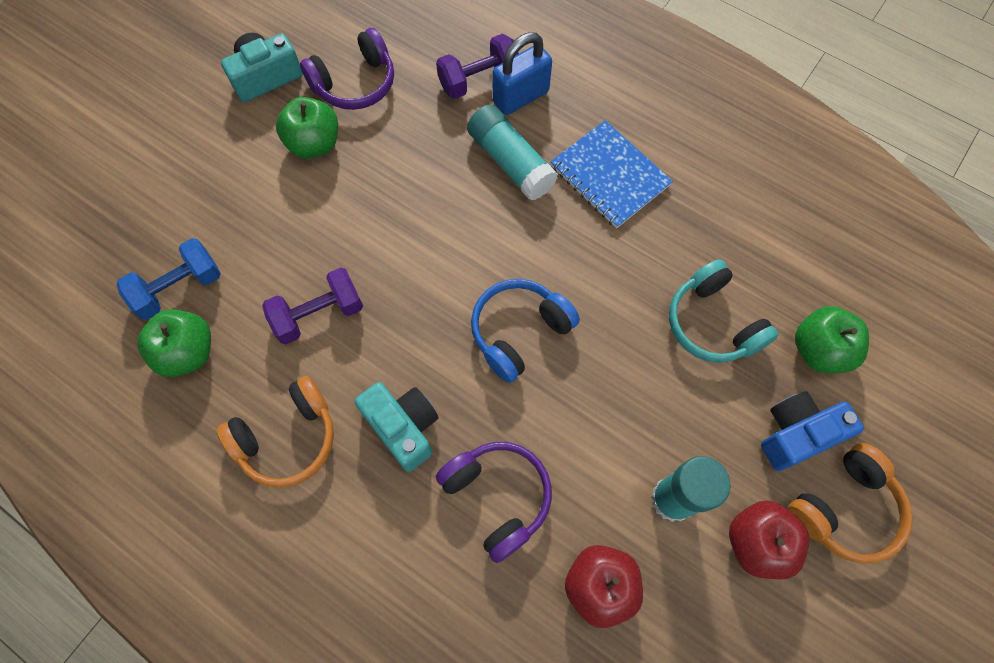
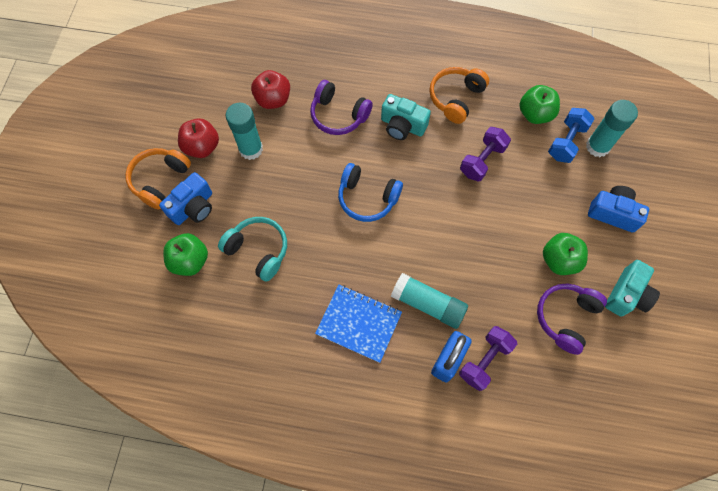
camera: 155 degrees right, 0 degrees up
(142, 262) = (597, 146): none -> turquoise glue stick
(202, 168) = (613, 213): none -> blue camera
(519, 332) = (367, 198): blue headphones -> blue headphones turned 90 degrees clockwise

